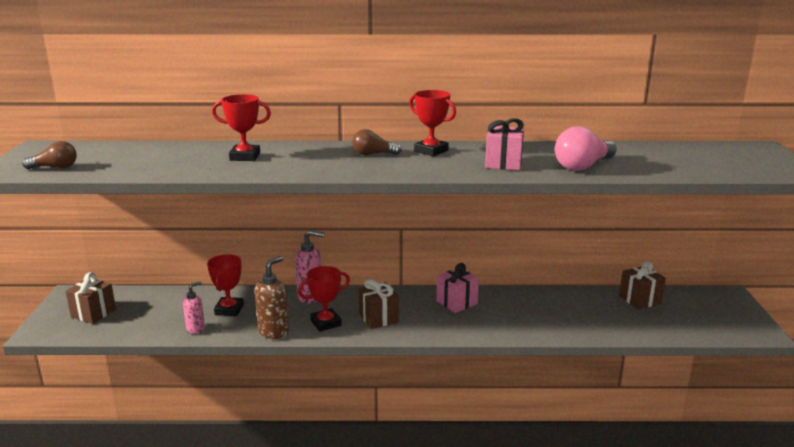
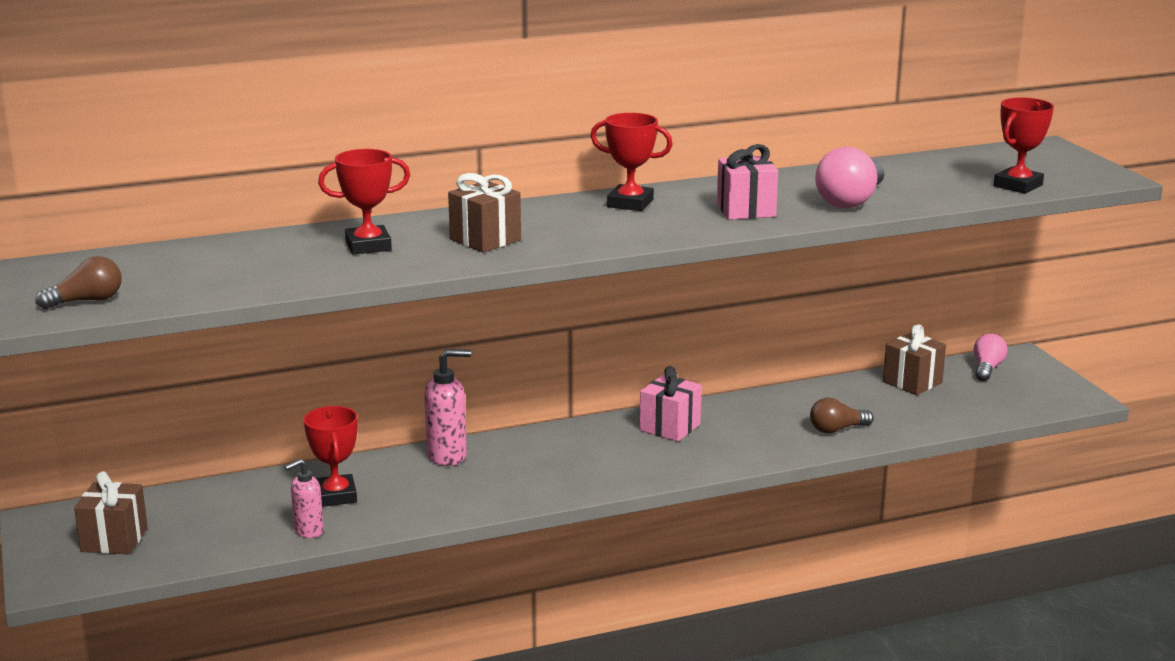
camera: 20 degrees left, 0 degrees up
(196, 329) = (308, 531): pink soap dispenser -> pink soap dispenser turned 150 degrees counterclockwise
(274, 332) = (434, 513): brown soap dispenser -> none
(326, 323) = (501, 487): red trophy -> red trophy (1018, 185)
(373, 154) = (554, 218): brown light bulb -> brown light bulb (837, 429)
(378, 318) = (574, 467): brown gift -> brown gift (485, 240)
(699, 299) = (987, 368): none -> pink light bulb

